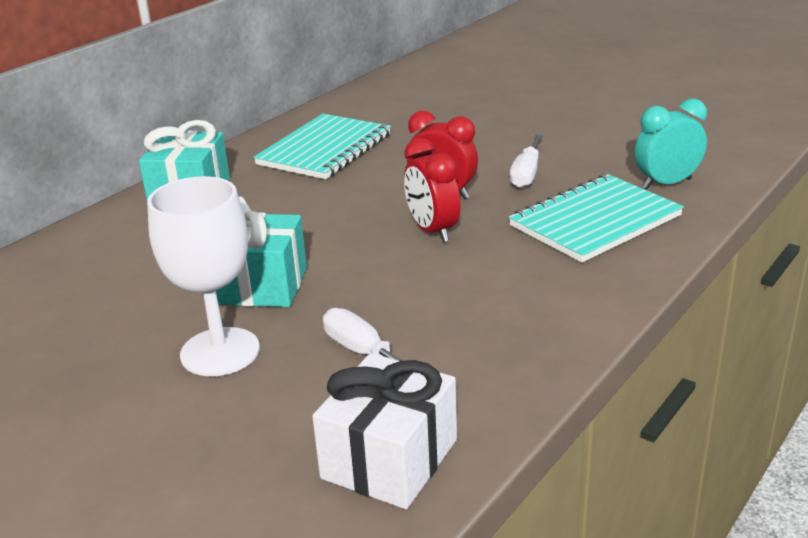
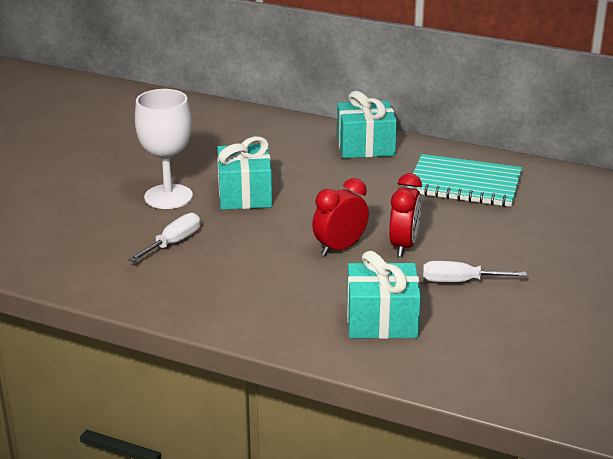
camera: 75 degrees right, 0 degrees up
(390, 459) = (73, 265): white gift -> none
(595, 221) = (381, 321): turquoise notebook -> turquoise gift
(666, 183) = (472, 357): turquoise clock -> none

